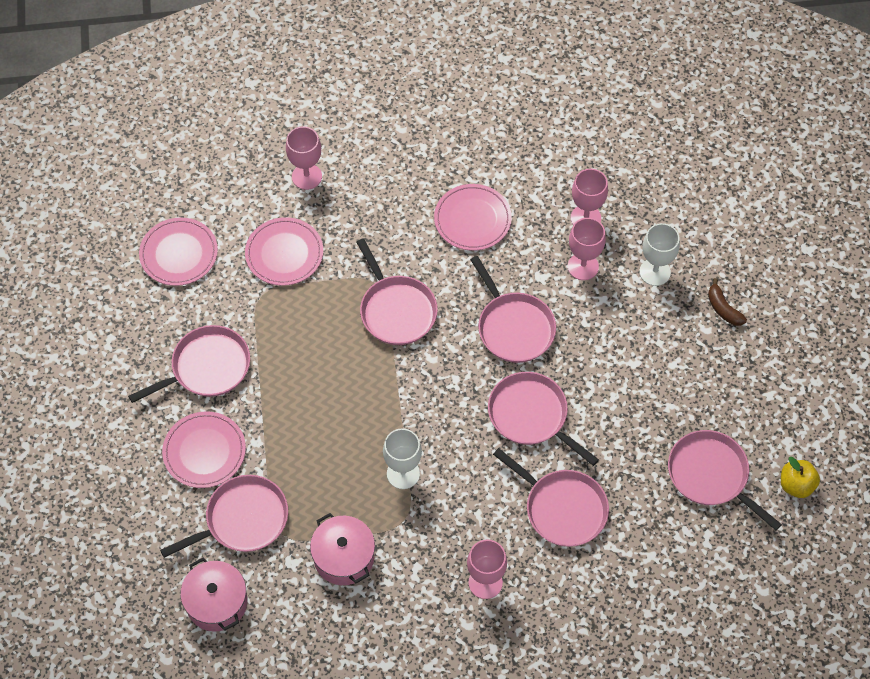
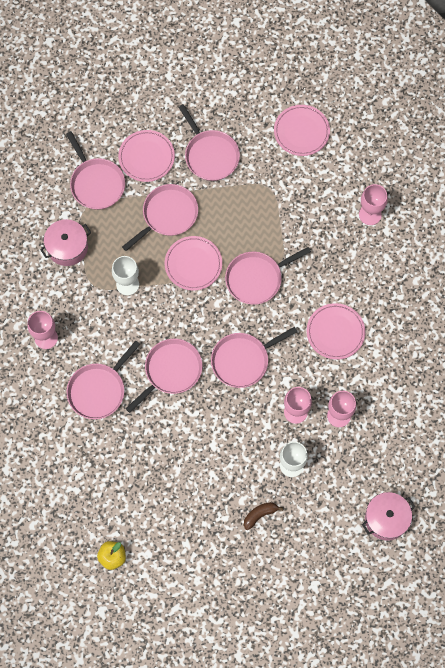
camera: 90 degrees right, 10 degrees up
(216, 602) = (39, 170): pink pot -> pink pot (386, 519)
(284, 254) = (303, 201): pink plate -> pink plate (193, 264)
(710, 475) = (121, 495): pink pan -> pink pan (168, 215)

